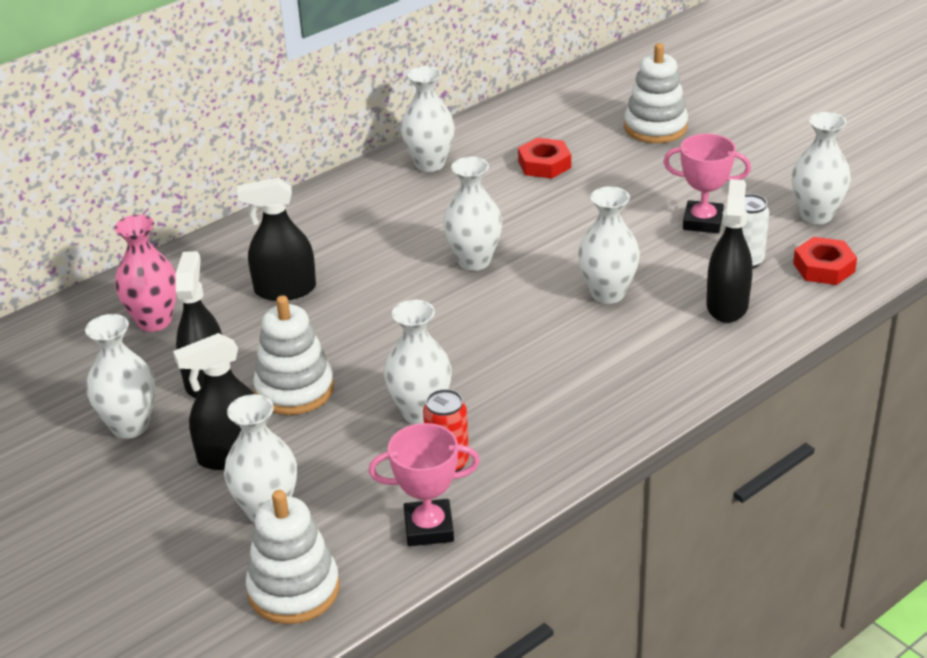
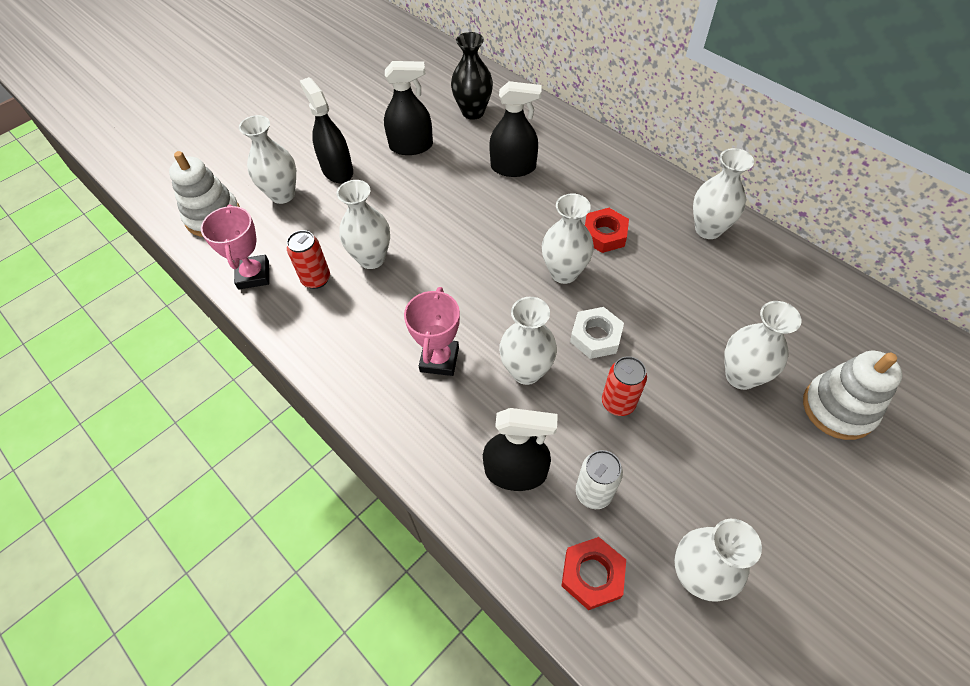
camera: 85 degrees right, 20 degrees up
(130, 426) = (368, 122): white vase -> white vase (741, 376)
(154, 321) = (473, 112): pink vase -> black vase
(285, 290) = (513, 167): black spray bottle -> black spray bottle turned 105 degrees clockwise
(294, 390) = (399, 189): white stacking toy -> none
(544, 164) = (732, 312): red nut -> red nut (604, 234)
(566, 246) = (595, 336): none -> white nut
(648, 239) = (618, 403): none -> red can
(703, 222) = (659, 453): pink trophy -> pink trophy (439, 359)

